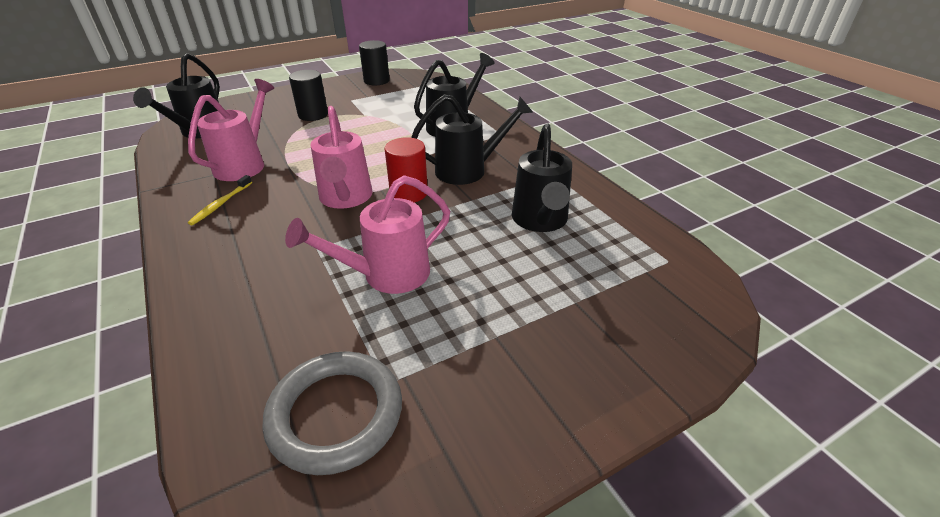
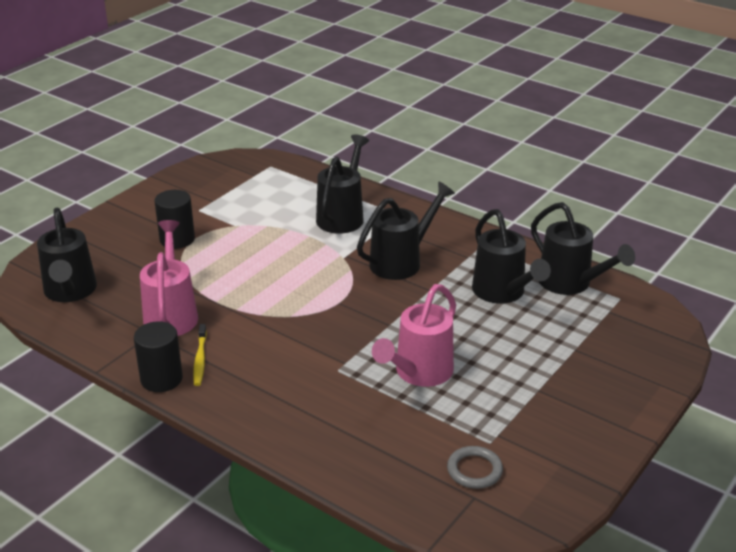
camera: 25 degrees left, 5 degrees down
(335, 414) = (474, 470): grey ring -> grey ring, size x0.55
(345, 199) = (315, 320): pink watering can -> none
(376, 81) = (201, 177): black cylinder -> black cylinder (161, 379)
(409, 193) = (368, 299): red cylinder -> none
(620, 231) = (570, 284): none -> black watering can

